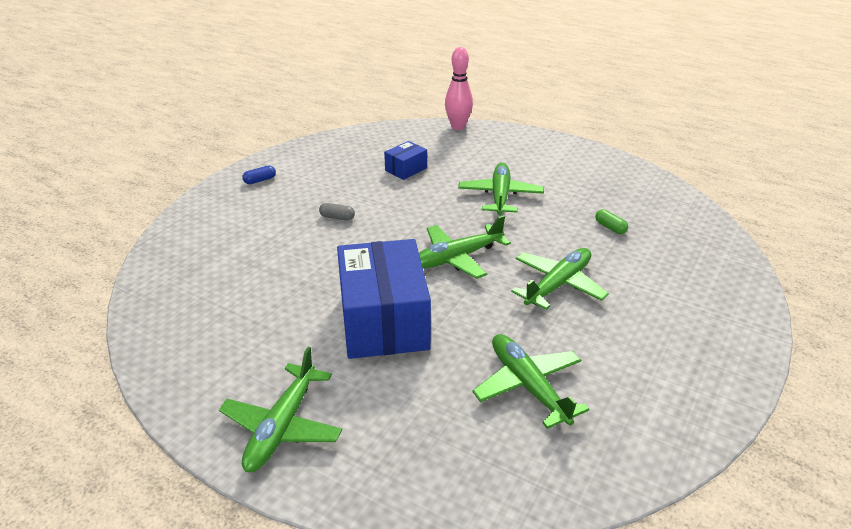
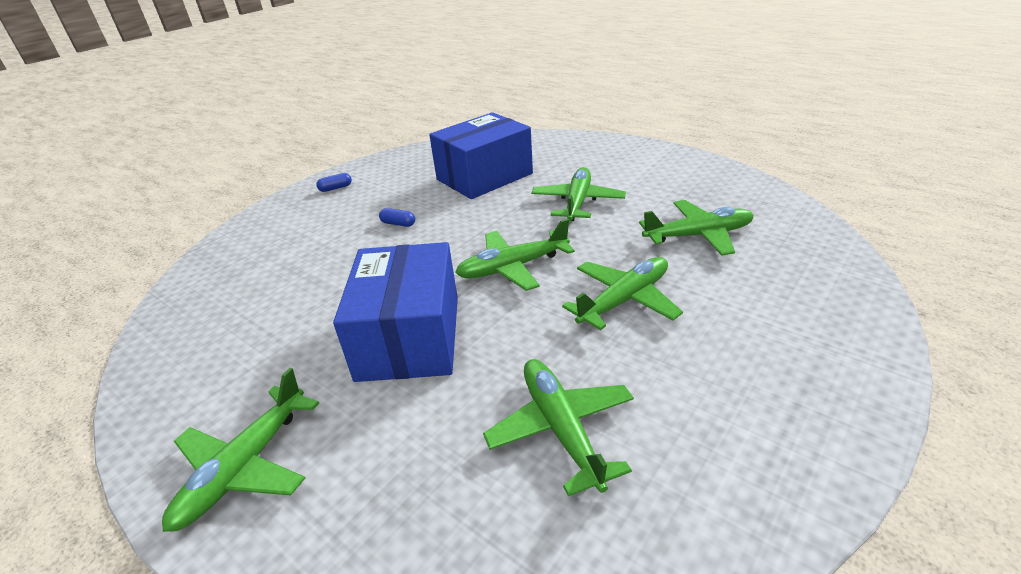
camera: 10 degrees right, 0 degrees up
(337, 217) = (398, 224): grey capsule -> blue capsule
(406, 169) = (484, 176): blue box -> blue box, size x2.18
(458, 126) = (549, 136): pink bowling pin -> none
(610, 227) = (698, 235): green capsule -> green plane

